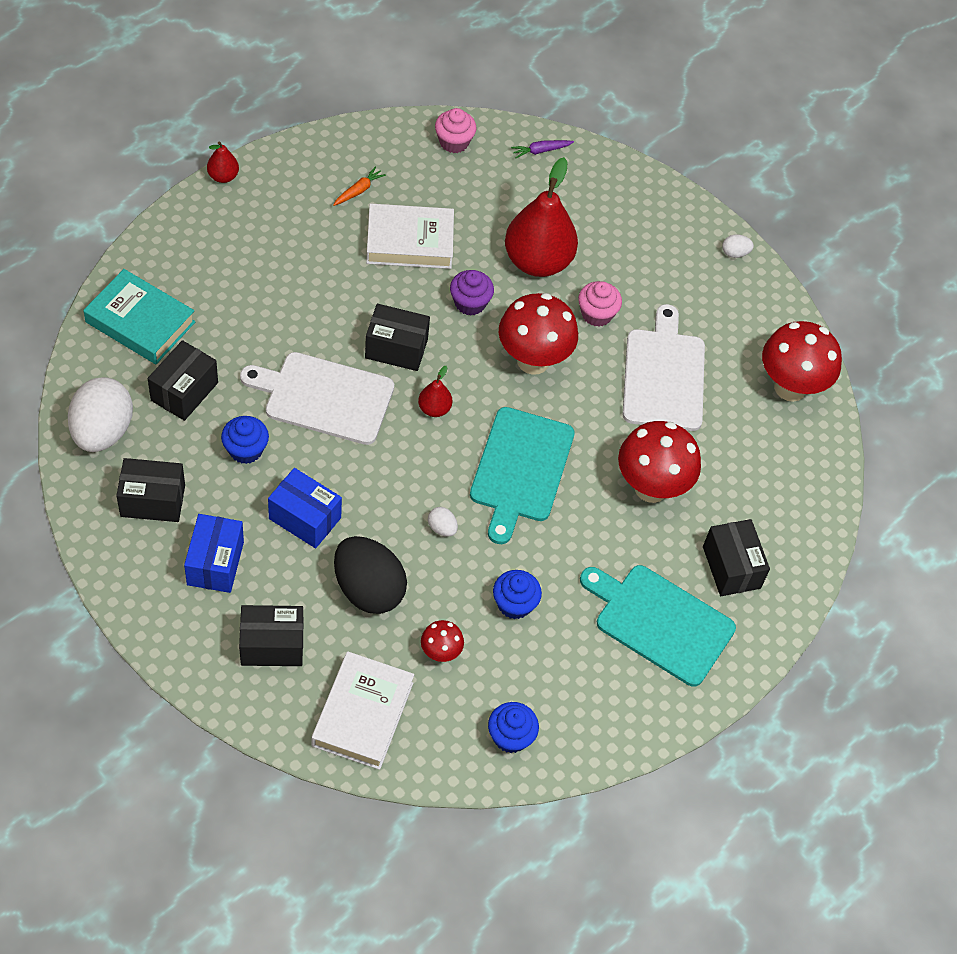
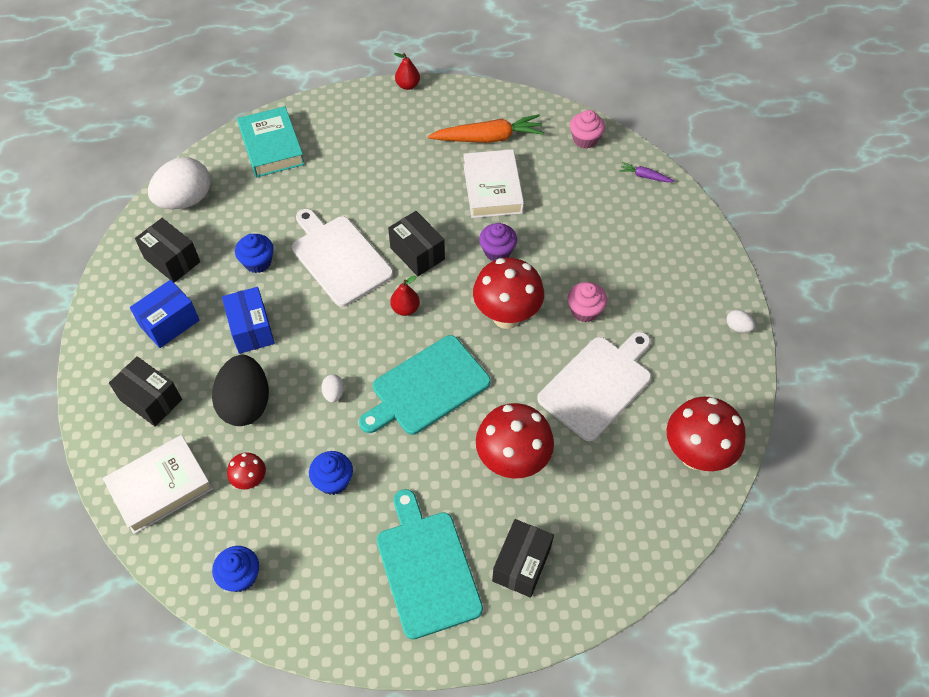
camera: 45 degrees right, 0 degrees up
(184, 391) = (256, 204): black box -> none
(359, 190) = (488, 138): orange carrot -> orange carrot, size x2.14
(409, 242) = (492, 188): white book -> white book turned 45 degrees clockwise
(537, 261) = (573, 250): red pear -> none

